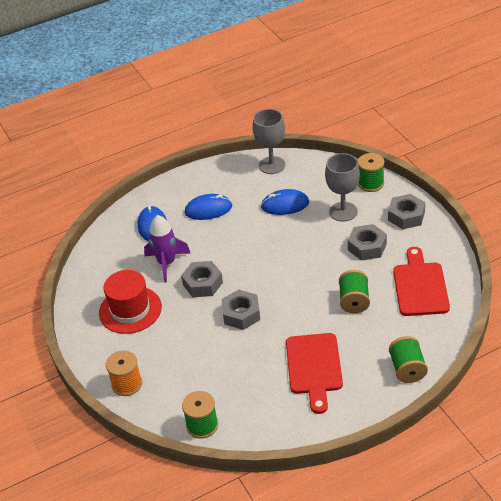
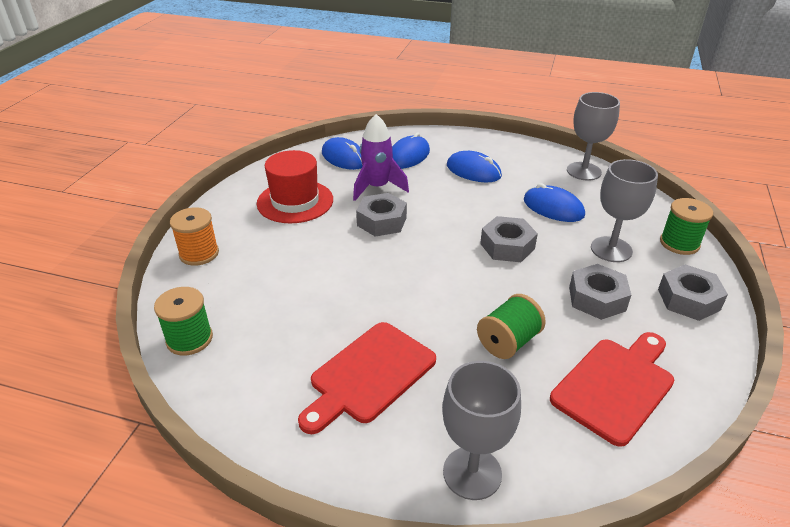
camera: 40 degrees right, 5 degrees down
(112, 257) = (344, 157): none -> blue mouse
(241, 314) = (376, 269): grey nut -> grey nut (507, 246)
(407, 369) = (472, 473): green spool -> grey goblet

